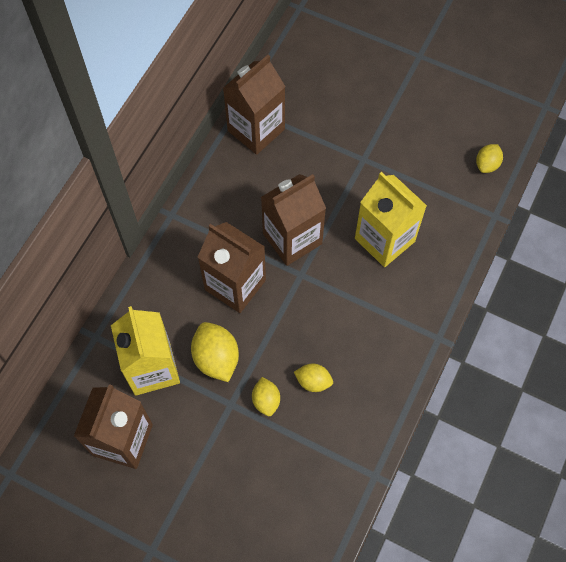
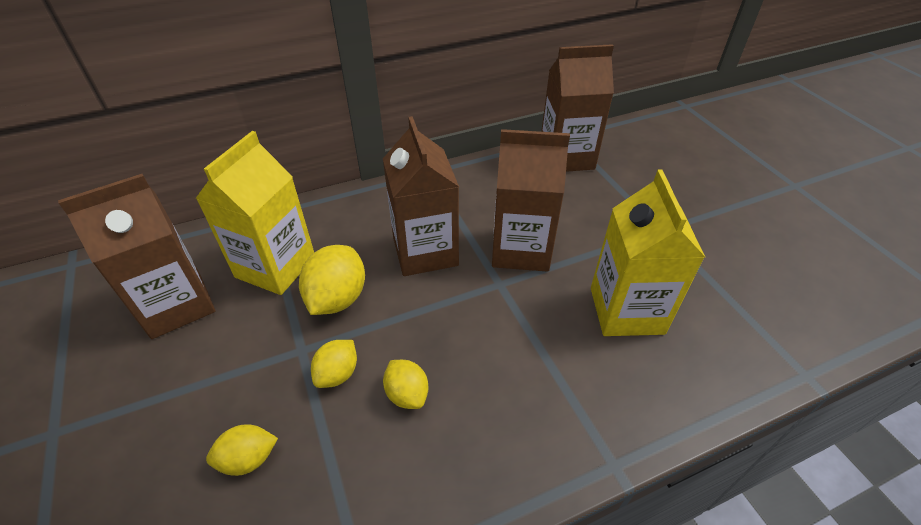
camera: 40 degrees right, 20 degrees down
(487, 164) = (827, 315): yellow lemon -> yellow lemon (248, 459)

